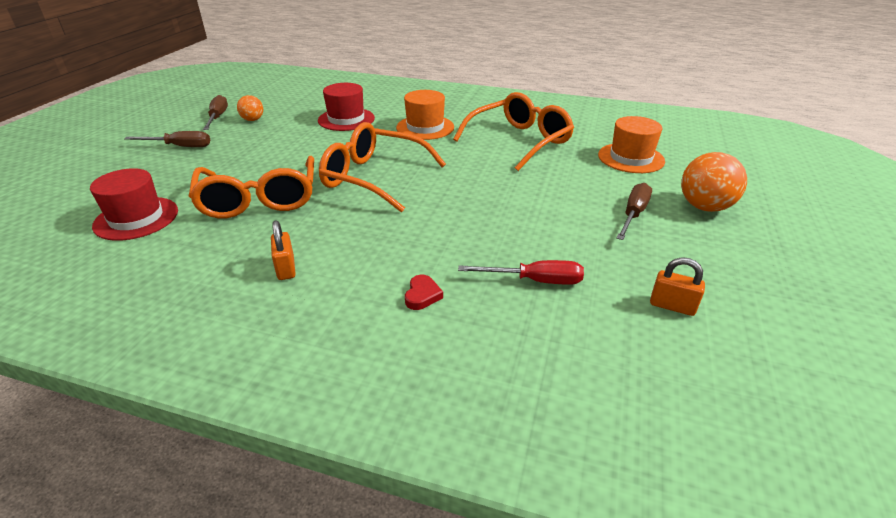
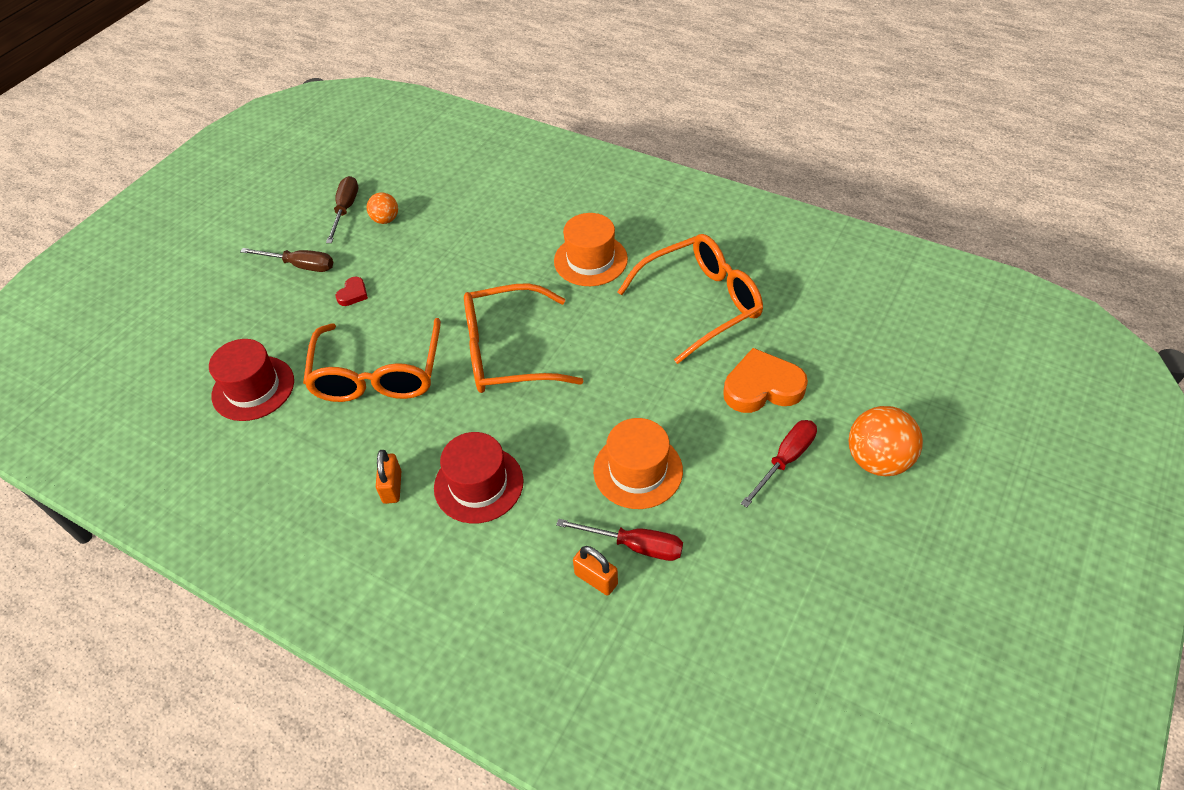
camera: 15 degrees right, 15 degrees up
(346, 119) = (497, 231): red hat -> red hat (478, 484)
(373, 177) = (507, 352): orange glasses -> orange glasses turned 45 degrees counterclockwise
(422, 295) = (516, 546): red heart -> red heart (353, 294)
(590, 177) = (762, 387): none -> orange heart
(631, 158) = (830, 356): orange hat -> orange hat (638, 470)
(633, 214) = (785, 460): brown screwdriver -> red screwdriver
(672, 306) = (762, 604): orange padlock -> orange padlock (596, 579)

